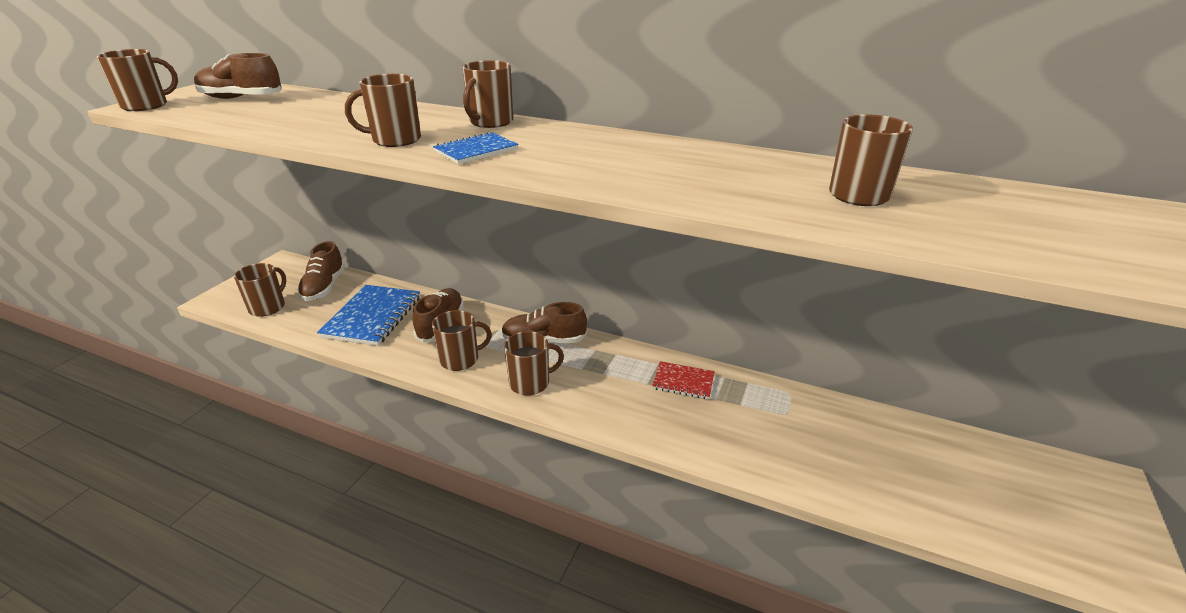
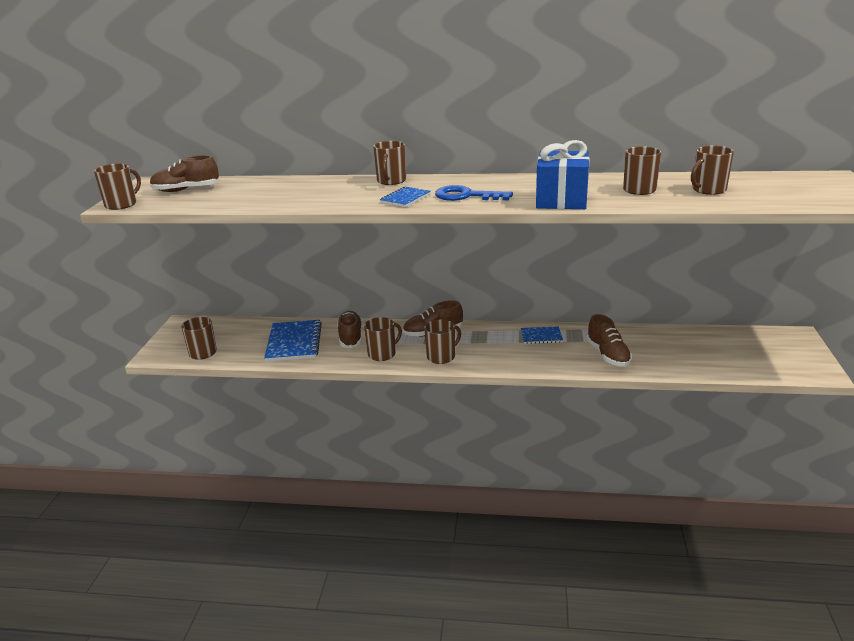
camera: 15 degrees left, 5 degrees down
(324, 287) = (236, 332): brown shoe -> brown shoe (608, 355)
(395, 140) = (344, 200): brown mug -> brown mug (708, 190)
(564, 160) = (466, 196): none -> blue key
(683, 382) = (541, 336): red notebook -> blue notebook
(707, 192) = (561, 200): none -> blue gift

